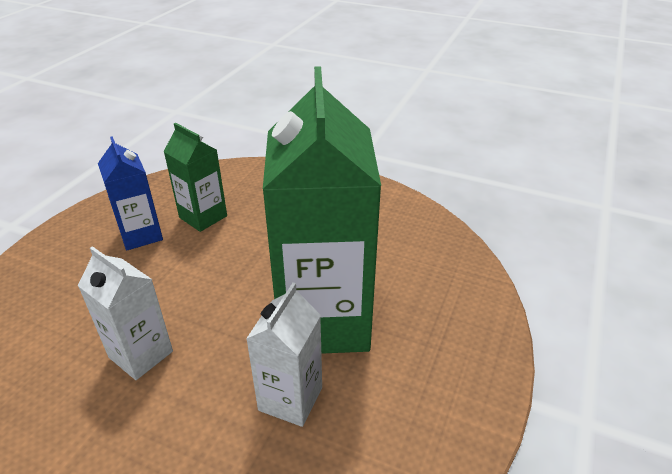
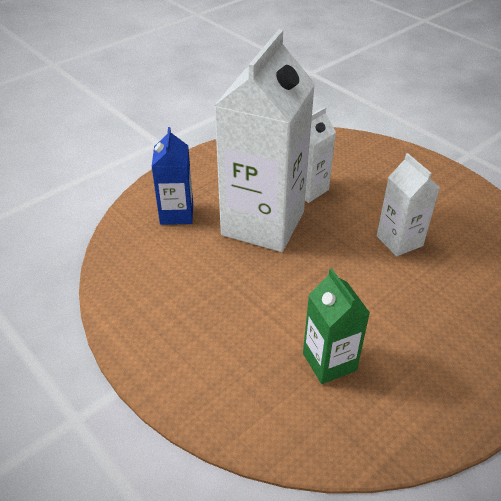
camera: 155 degrees left, 5 degrees up
(141, 235) = (401, 359): blue carton -> blue carton (176, 214)
(323, 320) = (263, 223): green carton -> white carton

